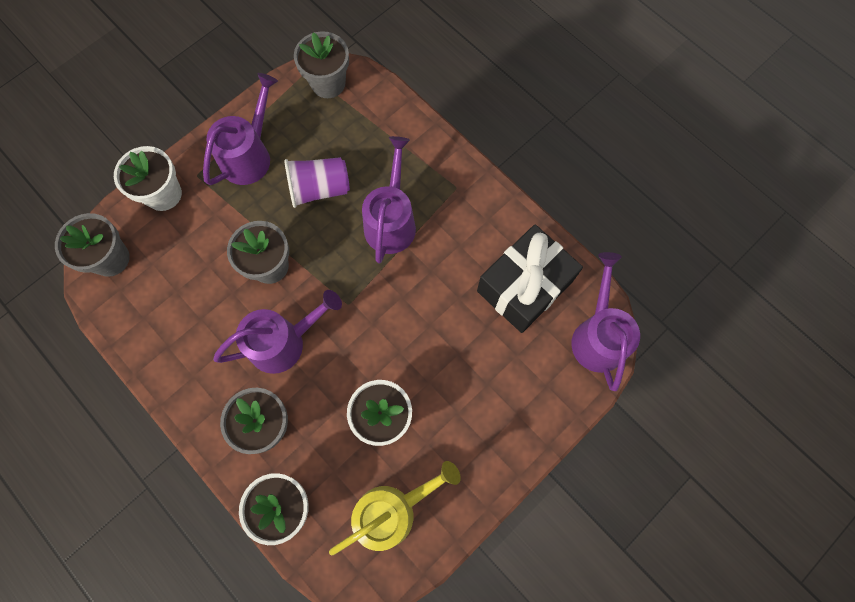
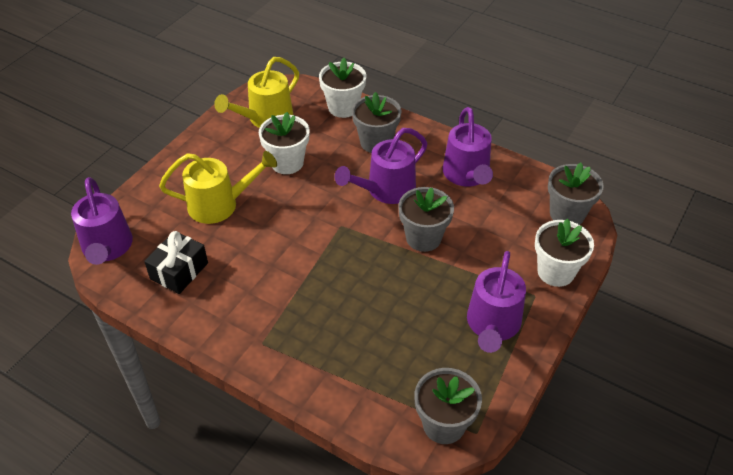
camera: 165 degrees right, 25 degrees down
(319, 189) = (405, 309): purple cup -> none
(391, 220) = (322, 297): purple watering can -> purple watering can (467, 175)
(471, 368) = (220, 204): none -> yellow watering can
(524, 286) = (179, 271): black gift -> black gift, size x0.63

